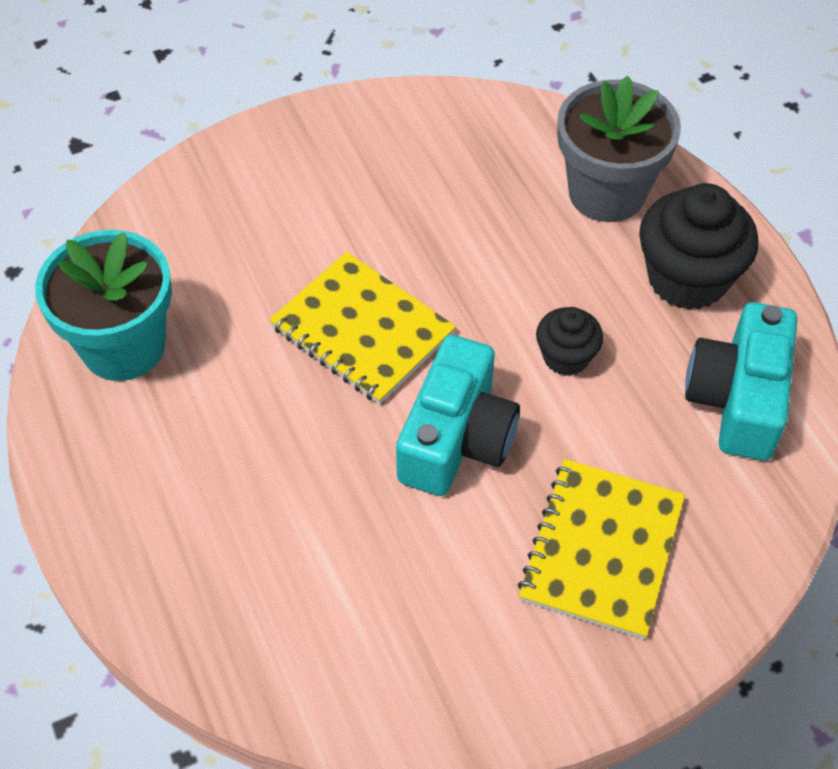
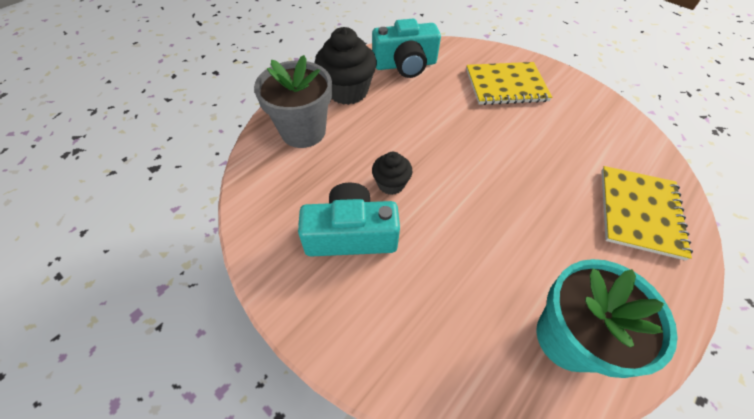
camera: 115 degrees left, 0 degrees up
(362, 330) = (460, 205): yellow notebook -> yellow notebook (639, 212)
(456, 438) = (493, 143): turquoise camera -> turquoise camera (351, 234)
(566, 357) = (420, 119): black cupcake -> black cupcake (391, 184)

